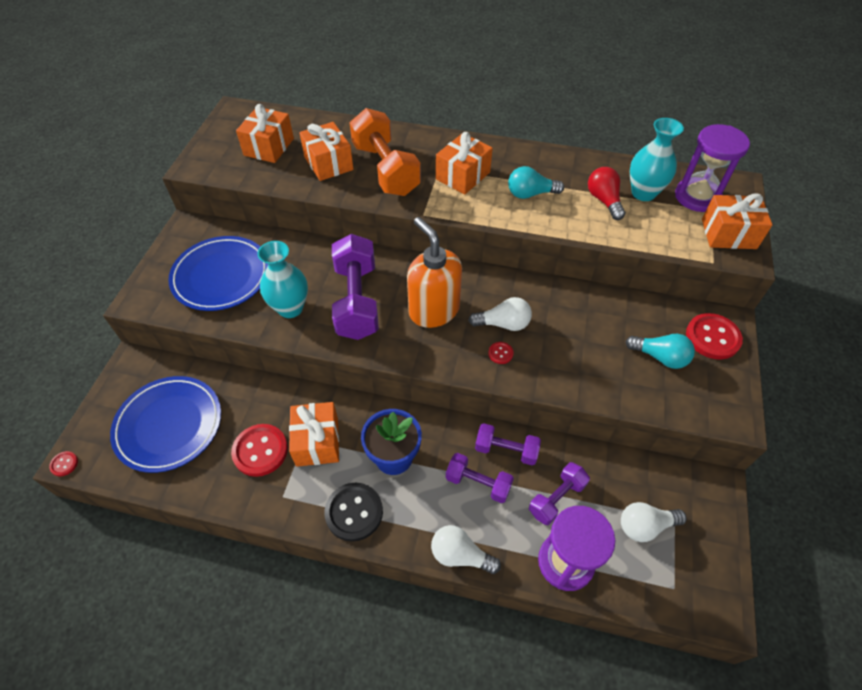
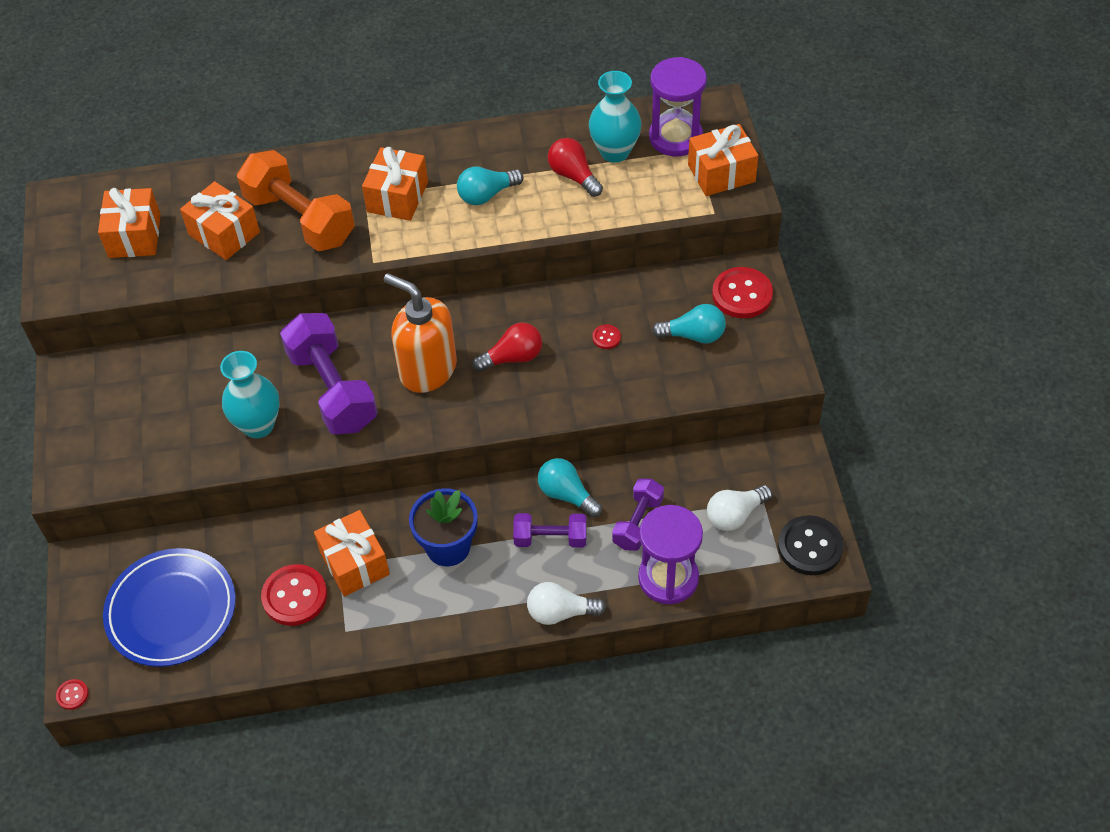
camera: 20 degrees left, 0 degrees up
(221, 276) = (151, 418): blue plate -> none
(354, 512) = (431, 616): black button -> black button (810, 547)
(500, 353) = (523, 391): red button -> red button (606, 337)
(503, 324) = (513, 357): white light bulb -> red light bulb
(506, 450) = (567, 495): purple dumbbell -> turquoise light bulb

